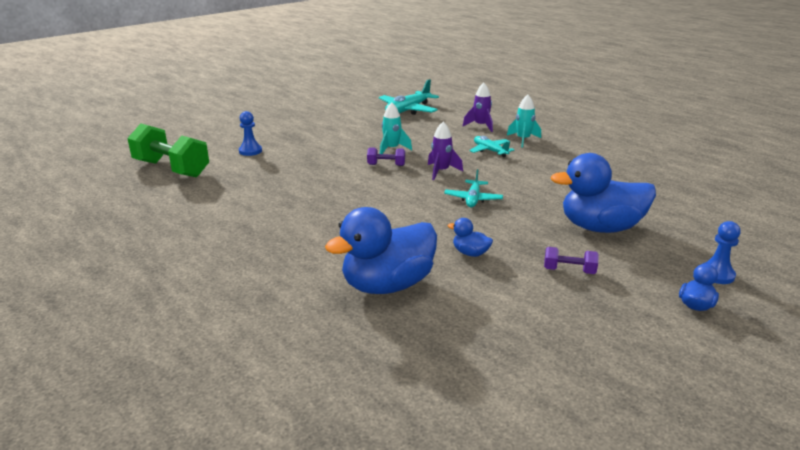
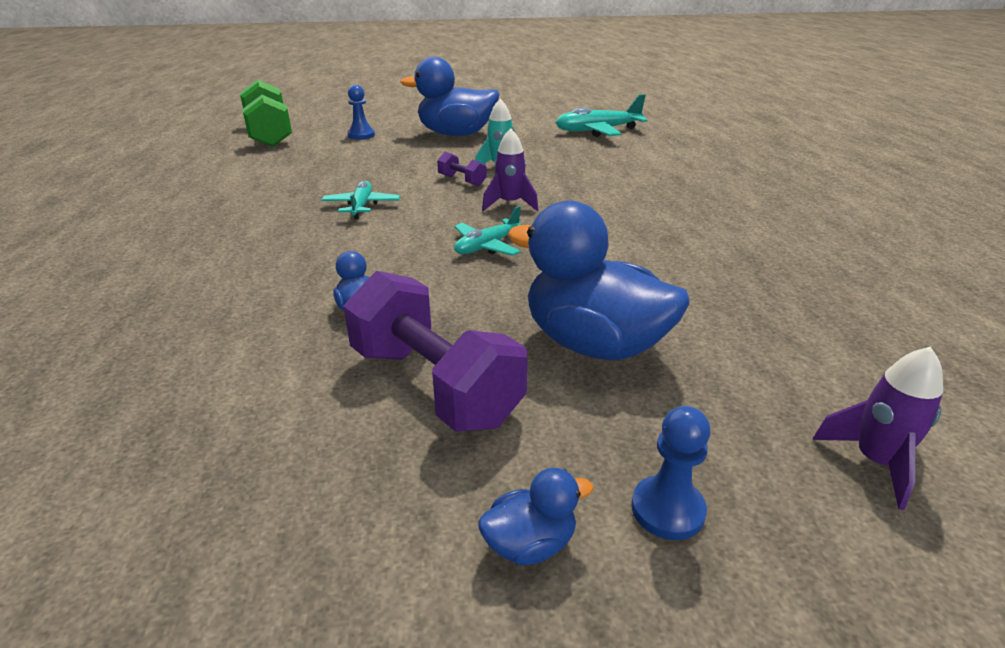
camera: 35 degrees right, 5 degrees up
(387, 285) = (208, 308): blue duck -> blue duck (456, 134)
(480, 126) = (658, 166): purple rocket -> purple rocket (875, 462)
(490, 151) = (617, 197): turquoise plane -> turquoise plane (361, 206)
(523, 140) = (689, 195): turquoise rocket -> none
(569, 271) = (434, 385): purple dumbbell -> purple dumbbell, size x2.17

